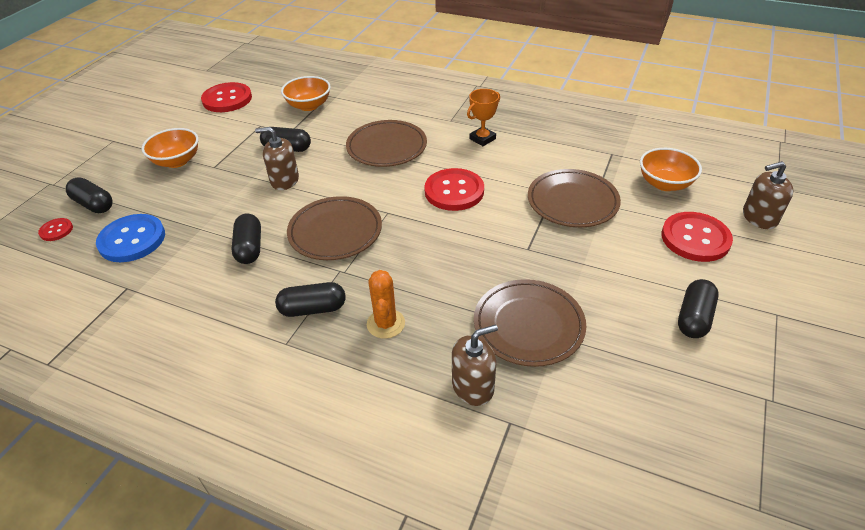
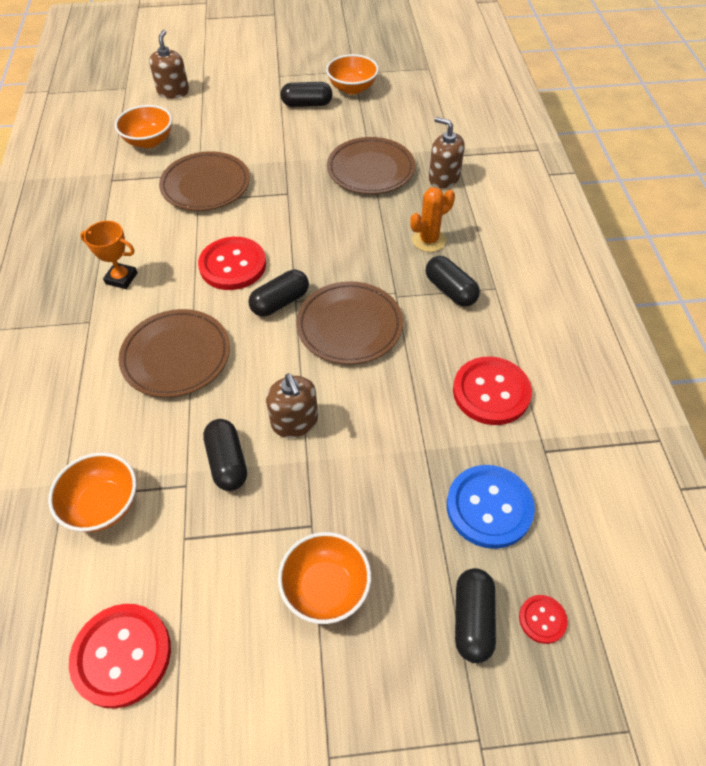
camera: 120 degrees left, 10 degrees up
(249, 248) = (419, 382): black capsule -> black capsule (280, 302)
(695, 238) = (218, 115): red button -> red button (491, 392)
(721, 379) = (352, 88): none -> orange bowl
(759, 217) = (173, 91): brown soap dispenser -> brown soap dispenser turned 135 degrees counterclockwise

